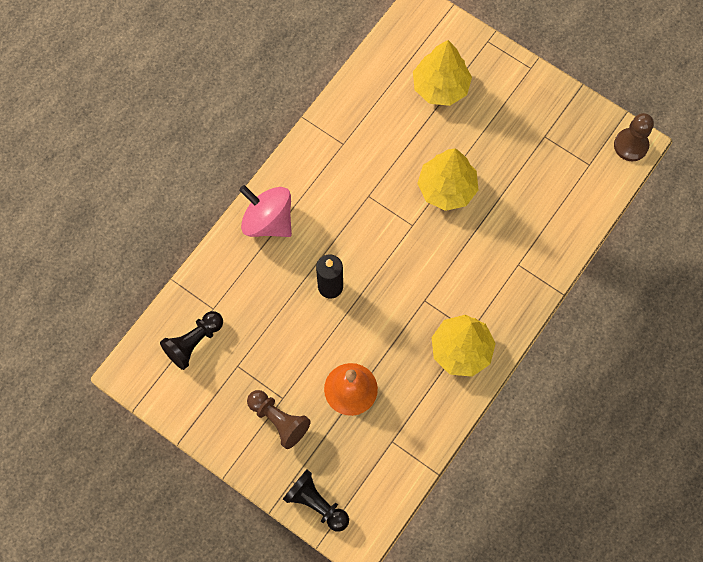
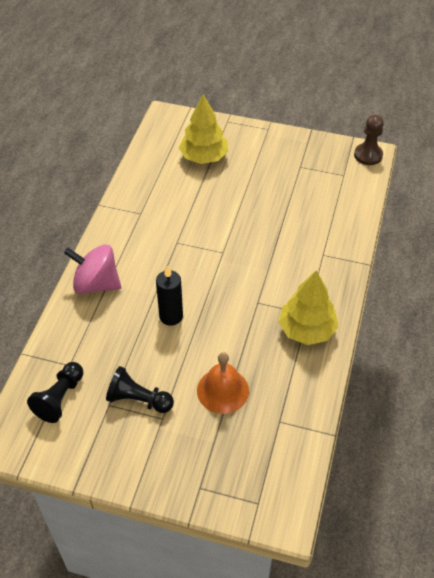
camera: 20 degrees left, 20 degrees down
(279, 420) = (166, 438): brown pawn -> none
(316, 503) = (231, 500): black pawn -> black pawn (138, 400)
(446, 188) = (239, 220): yellow tree -> none

